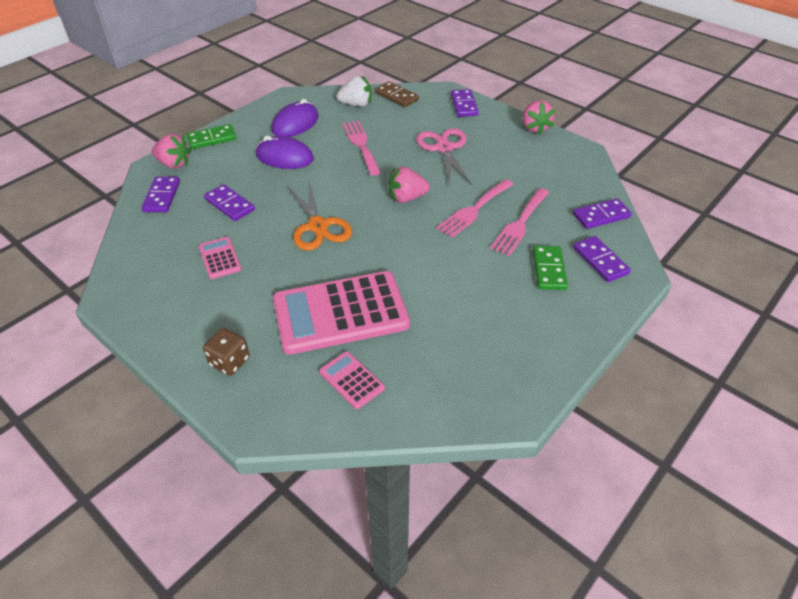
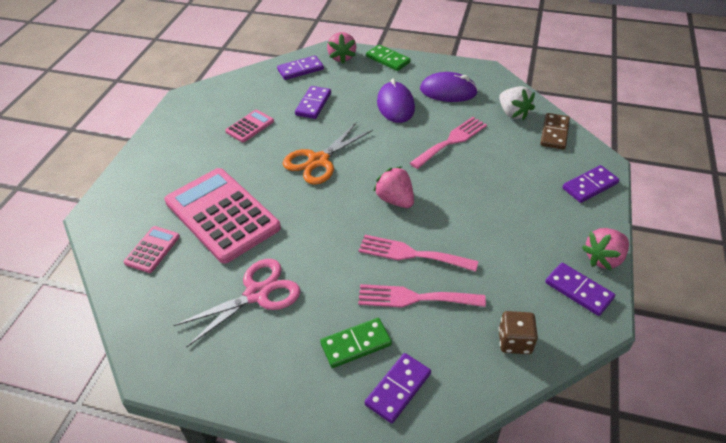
camera: 65 degrees right, 0 degrees up
(229, 361) = (148, 177): brown dice -> brown dice (514, 341)
(444, 148) = (496, 198): pink scissors -> pink scissors (257, 294)
(601, 216) = (481, 370): purple domino -> purple domino (578, 290)

